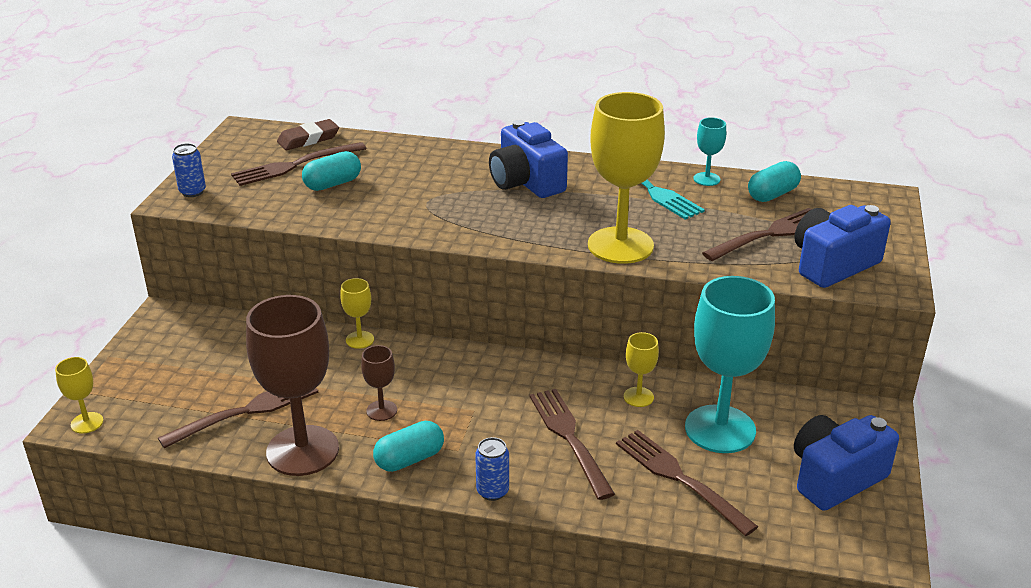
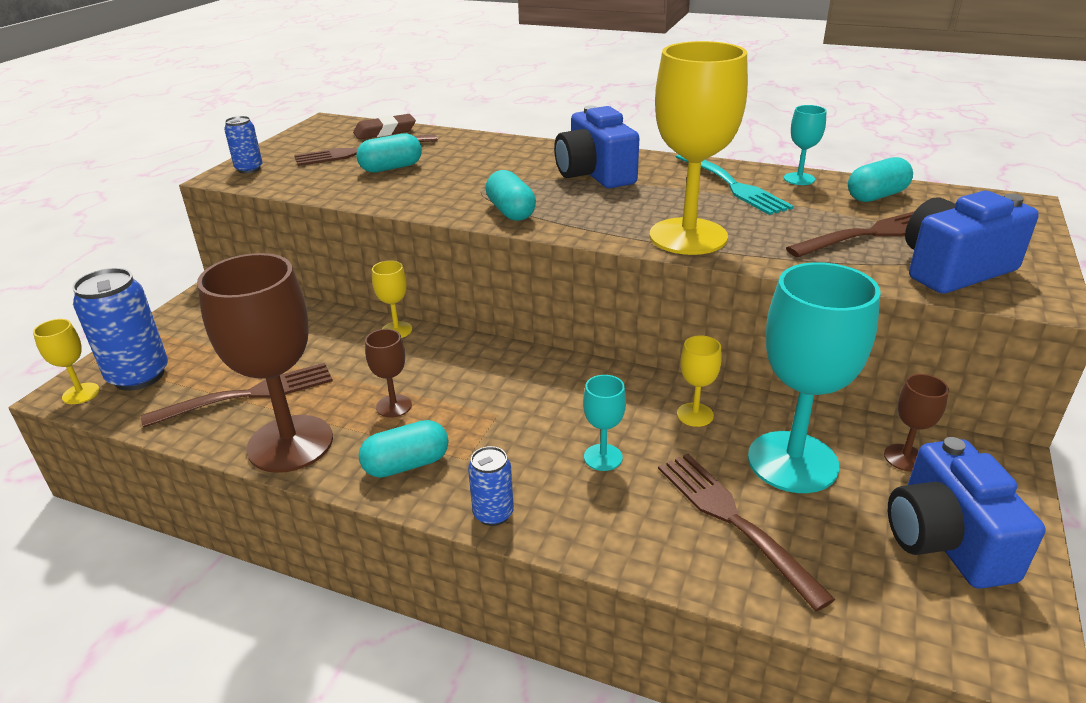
camera: 10 degrees right, 0 degrees up
(134, 402) = (139, 376): none -> blue can
(461, 228) = (511, 211): none -> turquoise capsule
(570, 439) = (603, 457): brown fork -> turquoise goblet
(805, 418) = (904, 458): none -> brown goblet
(835, 478) = (945, 540): blue camera -> blue camera turned 75 degrees counterclockwise

